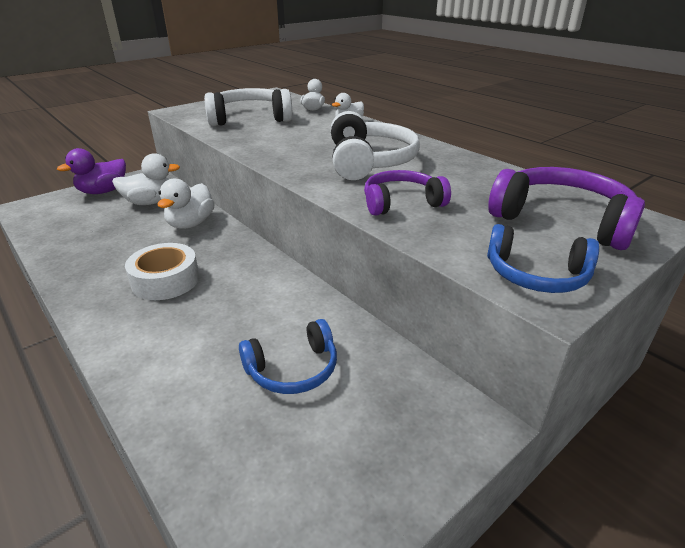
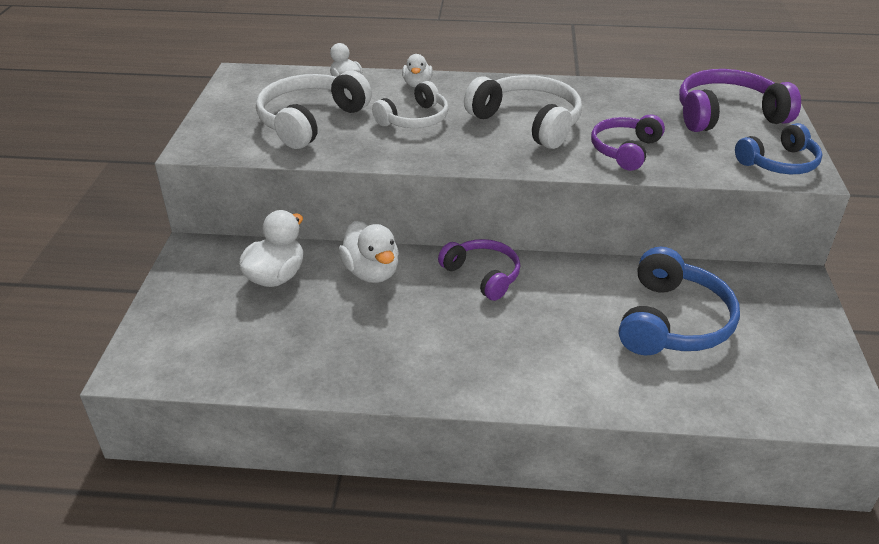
camera: 45 degrees left, 5 degrees up
(103, 191) = (187, 297): purple duck -> none
(165, 280) = (466, 329): white tape -> none
(239, 258) = (483, 275): none -> purple headphones
(293, 369) = (672, 321): blue headphones -> blue headphones, size x1.53
(303, 136) = (415, 119): none -> white headphones

